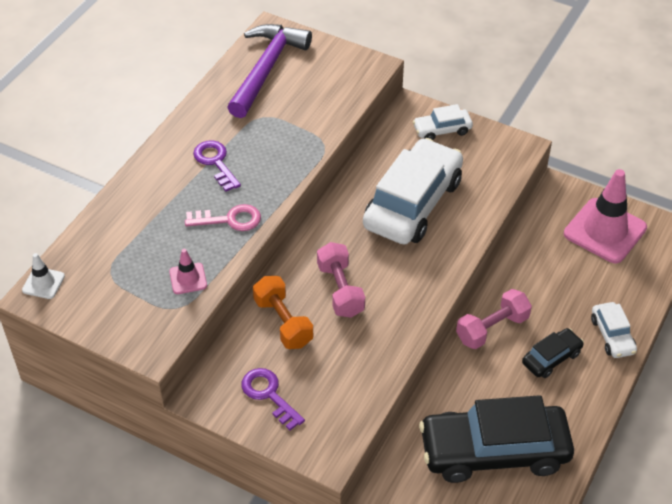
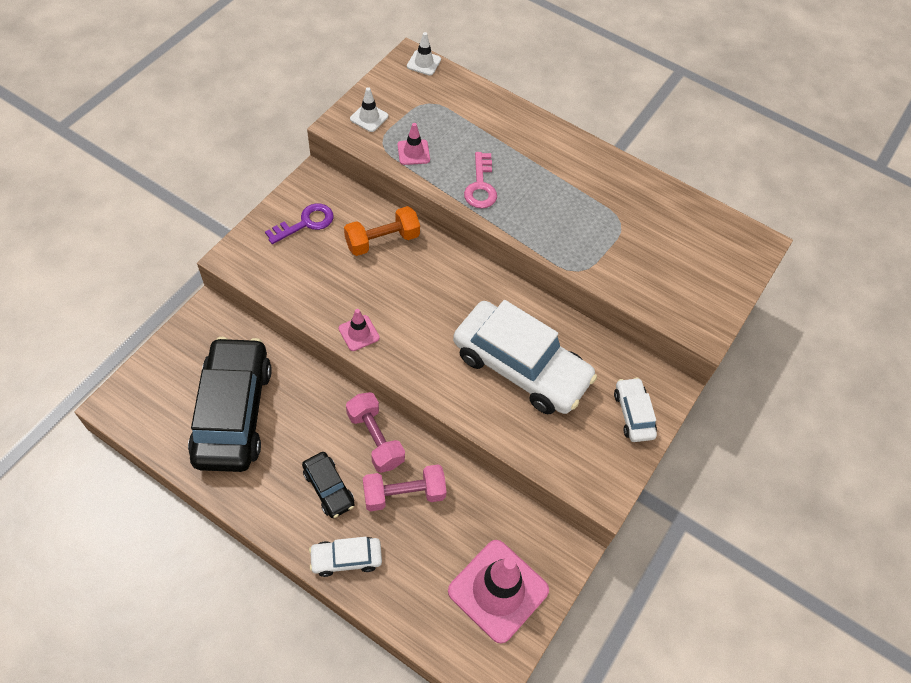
camera: 90 degrees right, 10 degrees up
(137, 324) = (369, 117): none -> white traffic cone
(215, 162) = (556, 181): purple key -> none
(266, 69) = (694, 233): purple hammer -> none
(340, 290) = (413, 288): pink dumbbell -> pink dumbbell (404, 494)
(403, 328) = (359, 333): none -> pink traffic cone

